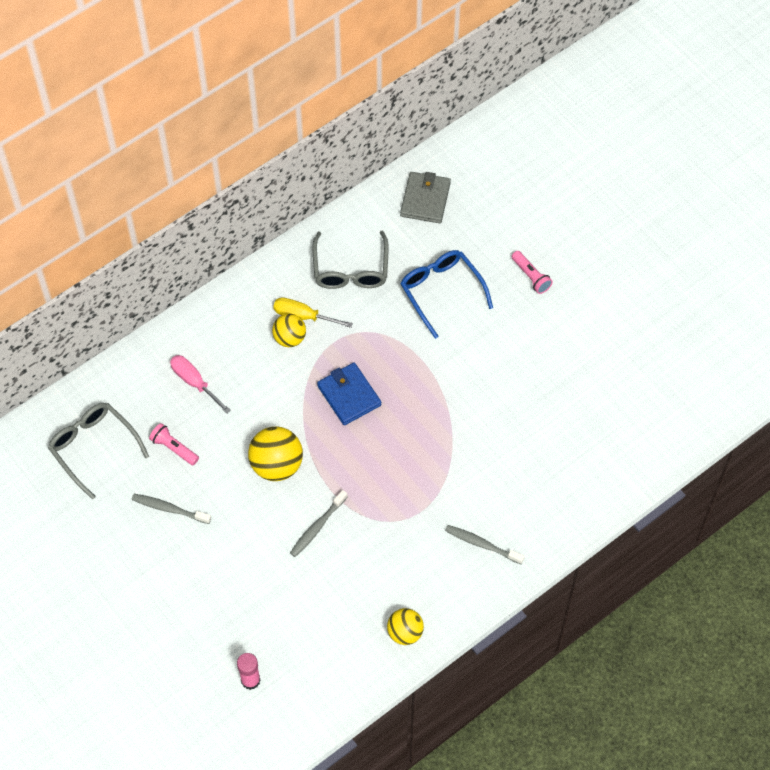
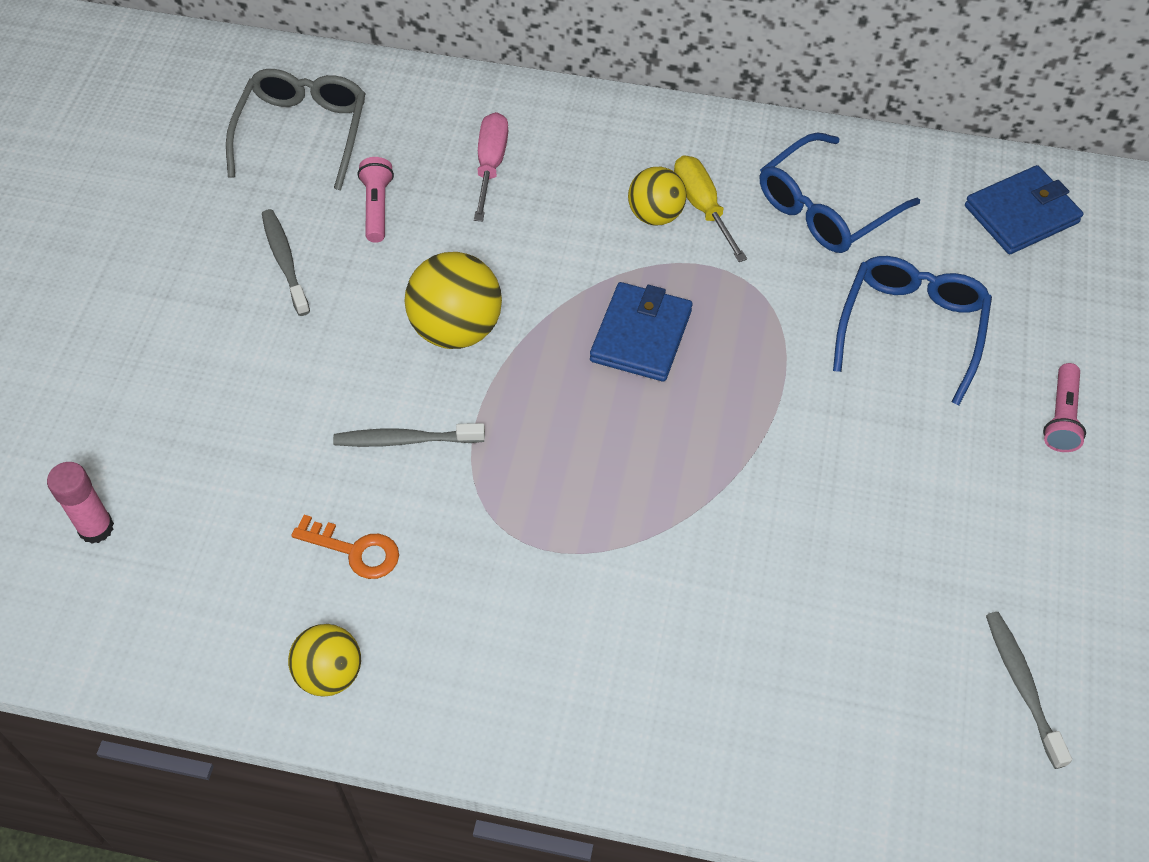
camera: 50 degrees right, 5 degrees down
(350, 269) = (826, 208): grey glasses -> blue glasses
(355, 584) = (355, 550): none -> orange key
(425, 199) = (1021, 214): grey wallet -> blue wallet
(482, 544) = (569, 673): grey toothbrush -> grey toothbrush (1022, 686)

